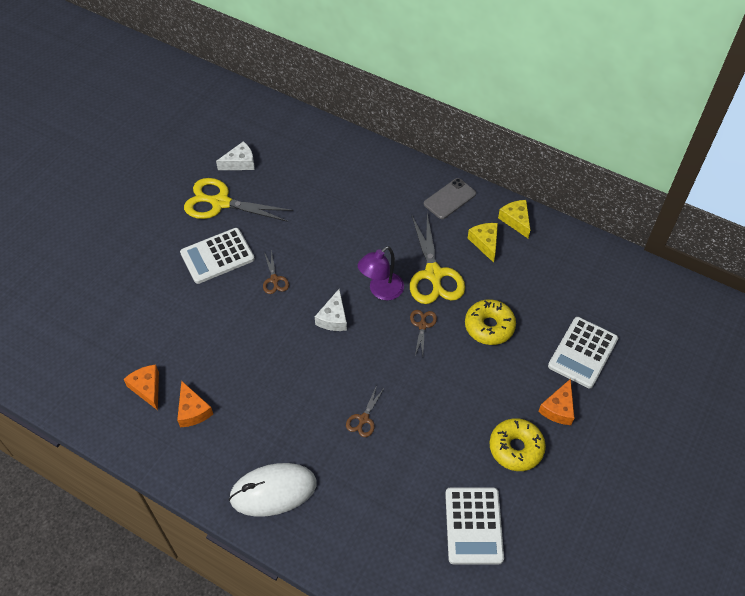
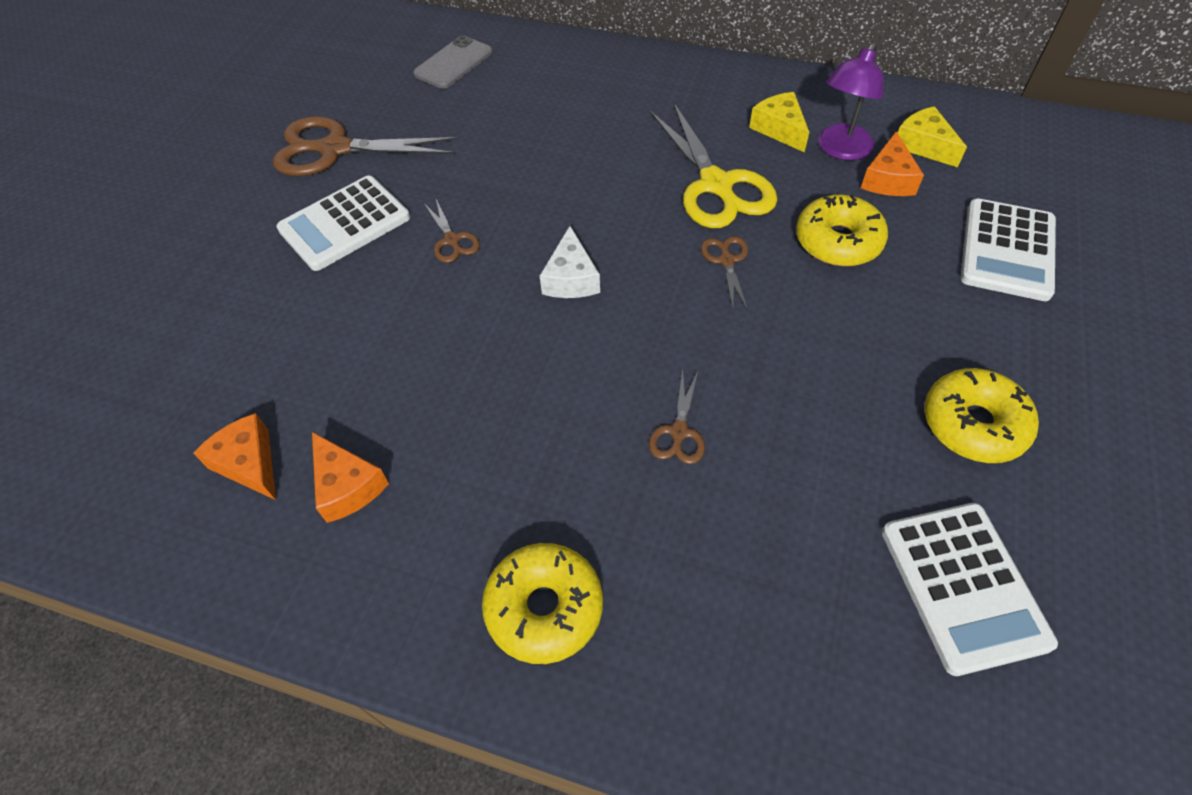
camera: 10 degrees left, 0 degrees up
(220, 203) = (334, 149): yellow scissors -> brown scissors
(240, 163) = (356, 92): white cheese -> none
(273, 491) = (544, 607): white mouse -> yellow donut
(381, 291) = (639, 223): purple lamp -> purple lamp (840, 150)
(450, 199) = (701, 83): grey phone -> grey phone (453, 63)
(516, 220) = (813, 93): yellow cheese -> yellow cheese (923, 145)
(558, 408) = (1013, 343): orange cheese -> orange cheese (888, 179)

